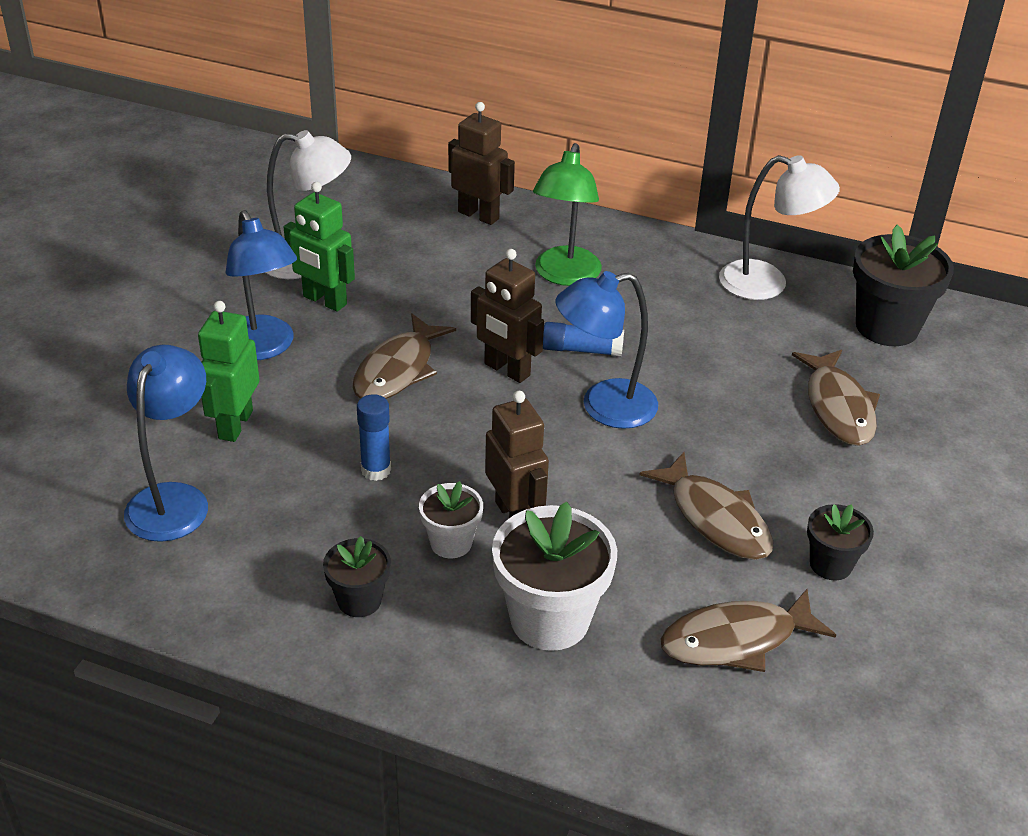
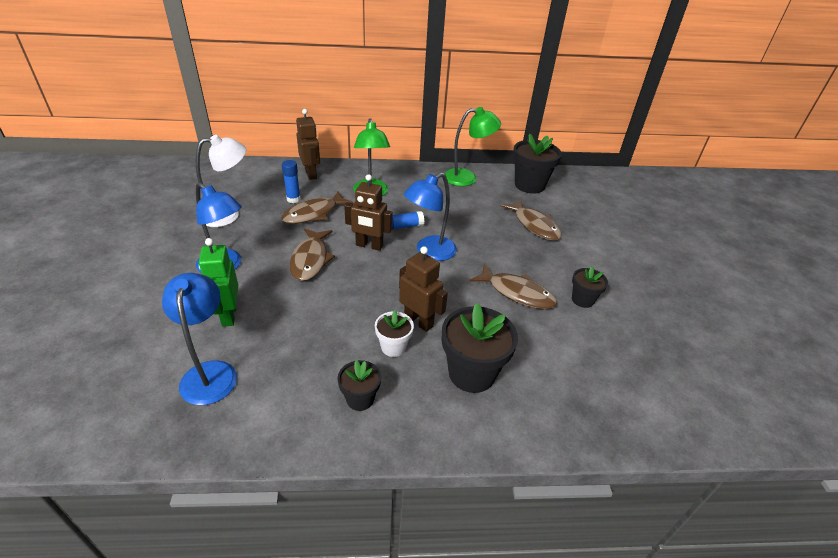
camera: 25 degrees left, 0 degrees up
(324, 301) = (249, 233): green robot -> none
(376, 470) = (328, 318): blue glue stick -> blue glue stick (293, 199)
(479, 215) = (311, 174): brown robot -> brown robot turned 60 degrees clockwise
(550, 619) = (471, 373): white flower pot -> black flower pot
(736, 640) = (568, 353): brown fish -> brown fish (314, 213)
(767, 284) = (467, 178): white lamp -> green lamp

